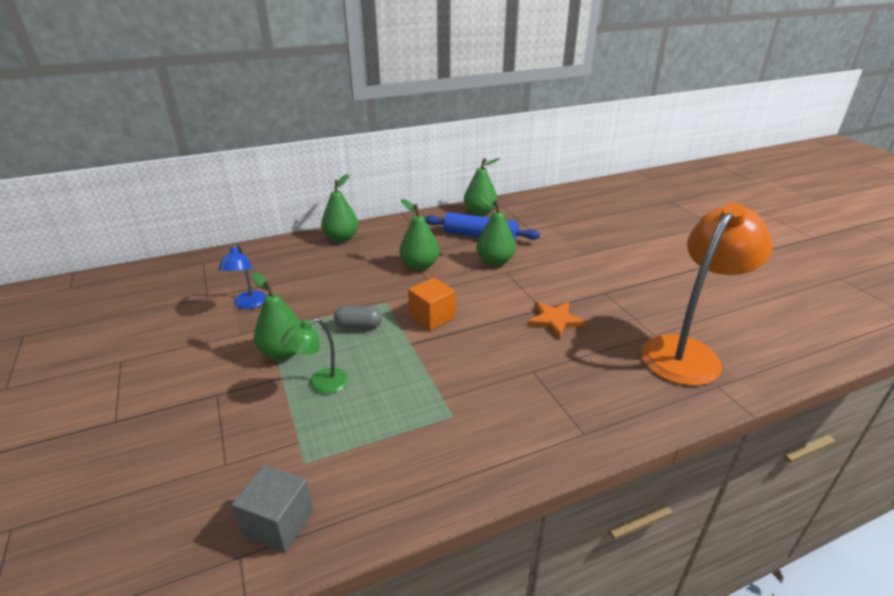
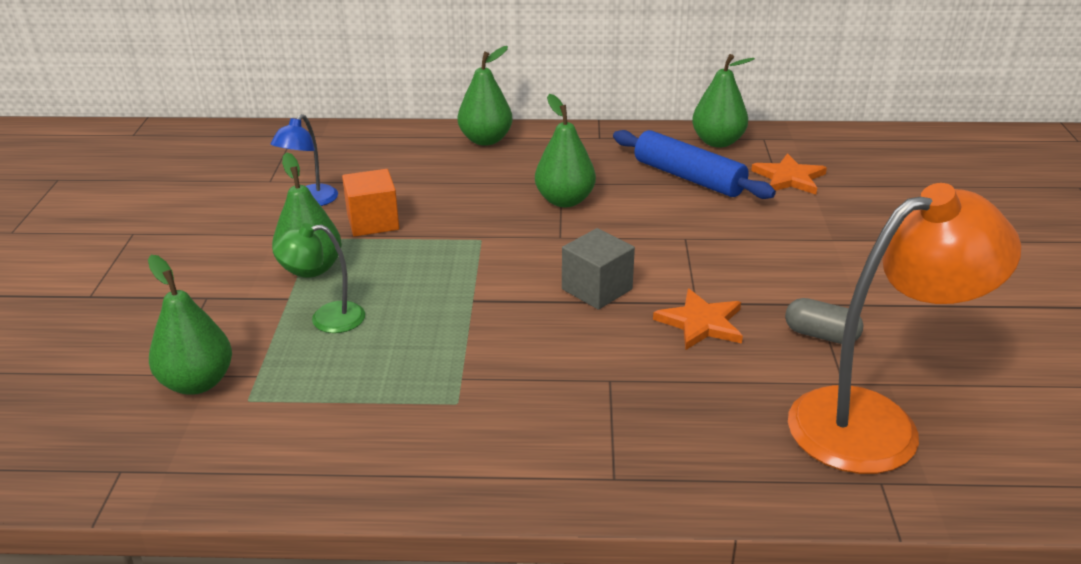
camera: 25 degrees right, 0 degrees up
(278, 523) = (179, 452): grey cube -> grey cube (597, 289)
(359, 326) = (423, 261): grey capsule -> grey capsule (821, 335)
(432, 317) = (527, 273): orange cube -> orange cube (373, 222)
(495, 261) = (681, 219): green pear -> green pear (197, 383)
(533, 225) = (789, 178): none -> orange star

